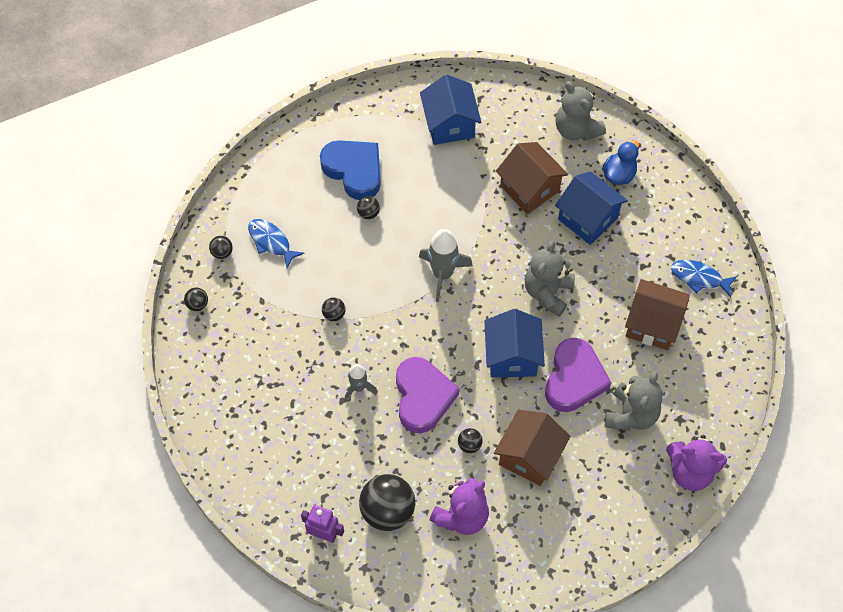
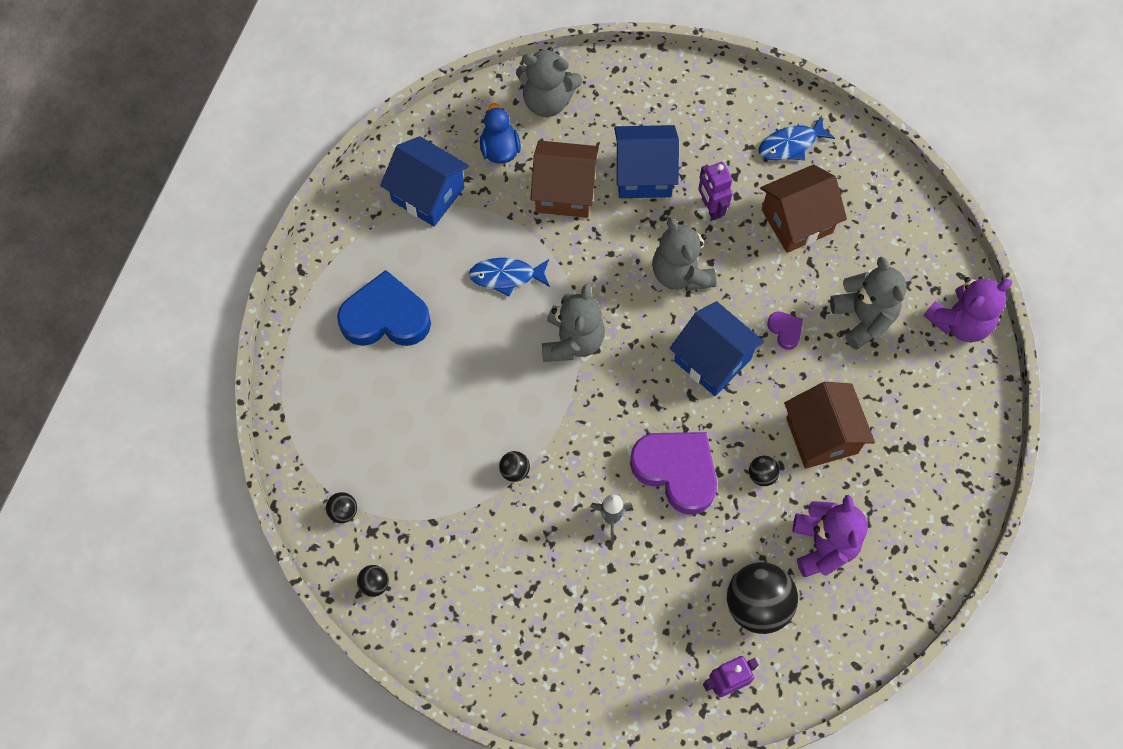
camera: 45 degrees left, 5 degrees up
(271, 242) = (380, 457): blue fish -> blue fish (506, 276)
(368, 213) = (443, 345): black ball -> none
(443, 274) = (572, 341): grey rocket -> grey teddy bear
(574, 379) = (785, 330): purple heart -> purple heart, size x0.44
(607, 271) = (711, 208): none -> purple robot
(619, 174) = (627, 110): blue duck -> blue duck (500, 149)

